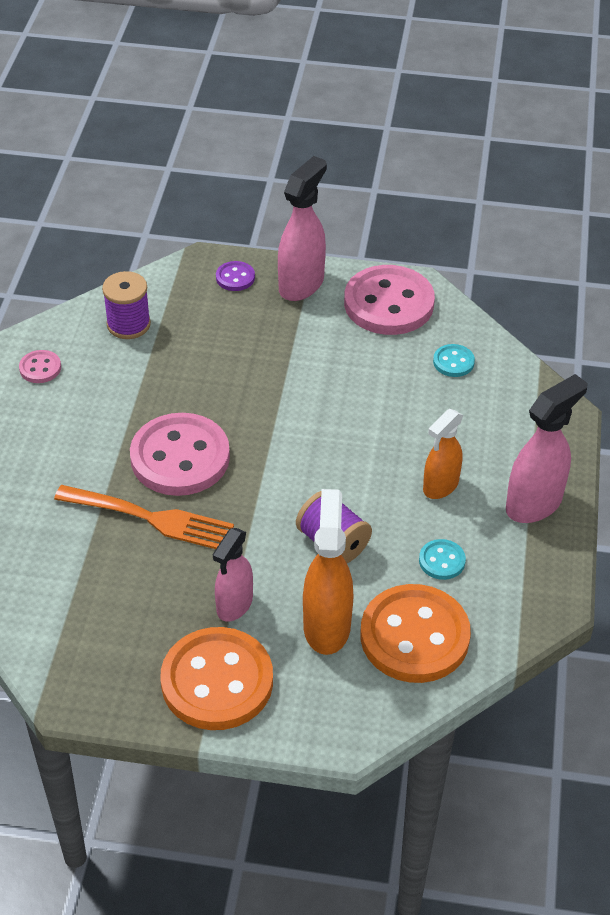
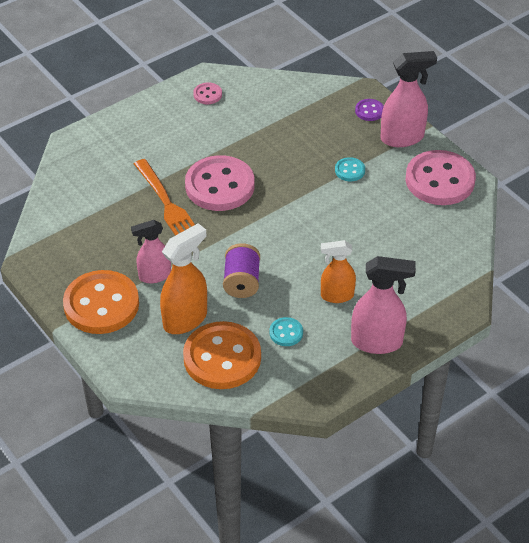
camera: 45 degrees right, 0 degrees up
(128, 324) = (280, 100): purple spool -> none
(453, 362) = (434, 237): turquoise button -> turquoise button (349, 170)

